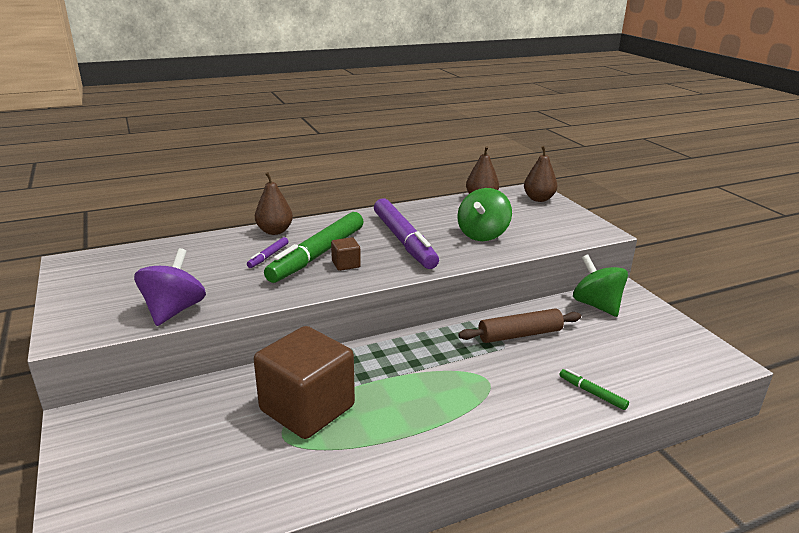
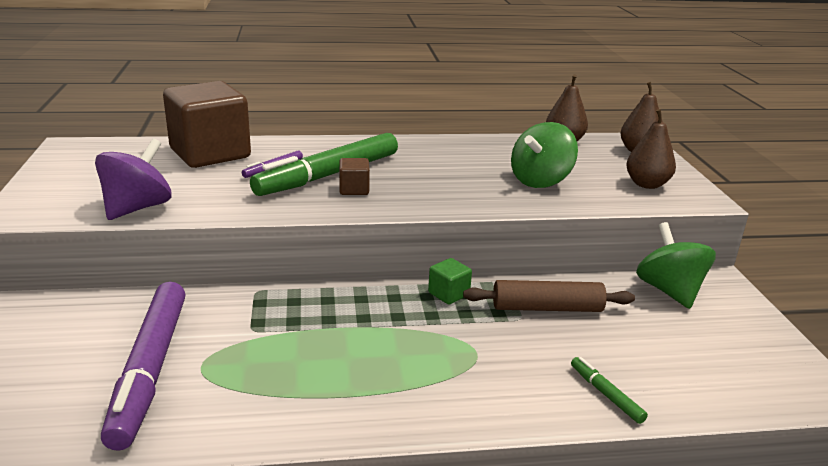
camera: 15 degrees right, 0 degrees up
(275, 231) = (297, 145): brown pear -> brown pear (647, 184)
(307, 408) = (245, 342): brown cube -> brown cube (210, 153)
(404, 241) = (438, 174): purple marker -> purple marker (150, 370)
(443, 337) = (448, 294): none -> green cube

